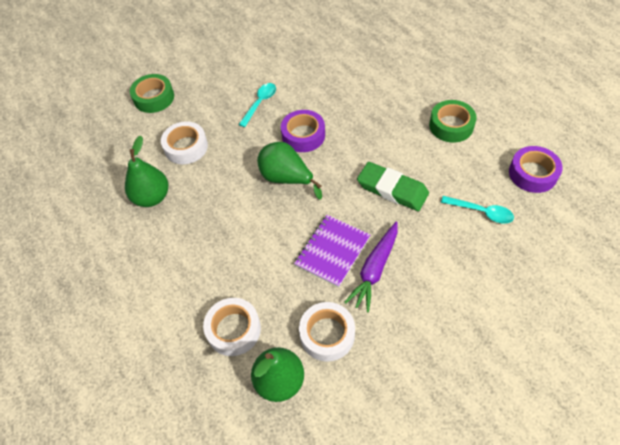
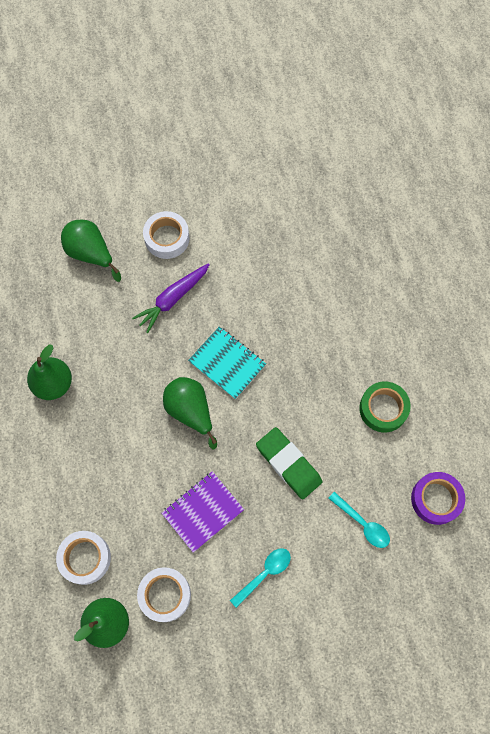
camera: 15 degrees right, 15 degrees up
(154, 98) = (91, 253): green tape -> green pear
(186, 147) = (104, 333): white tape -> white tape (167, 238)
(260, 103) = (198, 303): turquoise spoon -> turquoise spoon (264, 574)
(303, 135) = (227, 363): purple tape -> turquoise notebook
(375, 269) = (234, 546): purple carrot -> purple carrot (173, 299)

